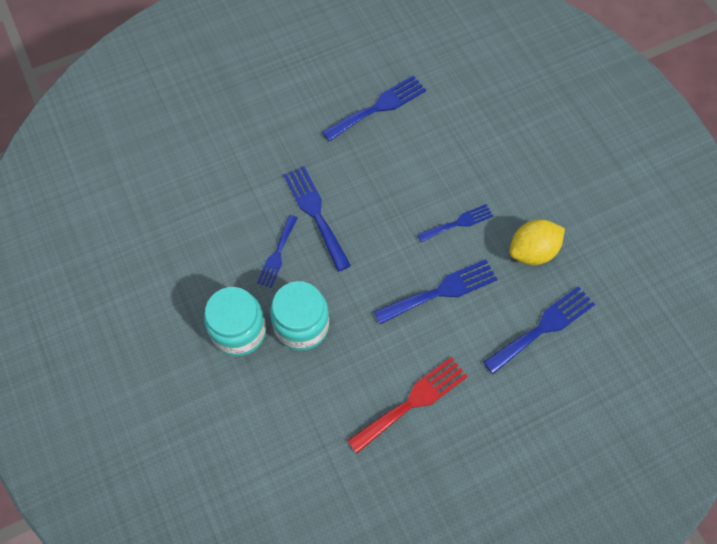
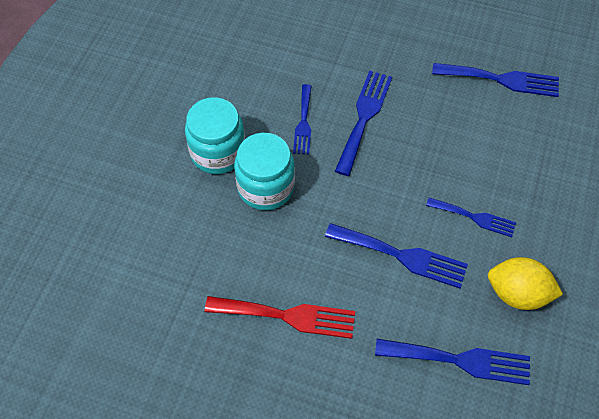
camera: 45 degrees right, 5 degrees down
(277, 254) = (303, 123): blue fork -> blue fork turned 60 degrees counterclockwise

